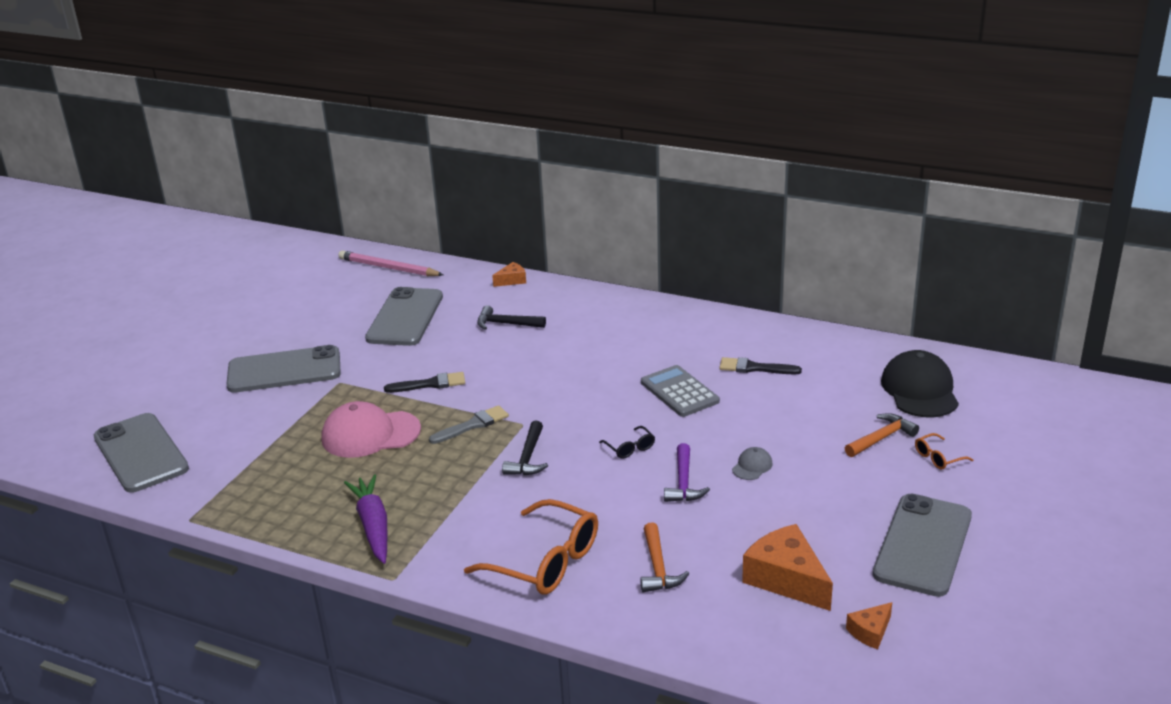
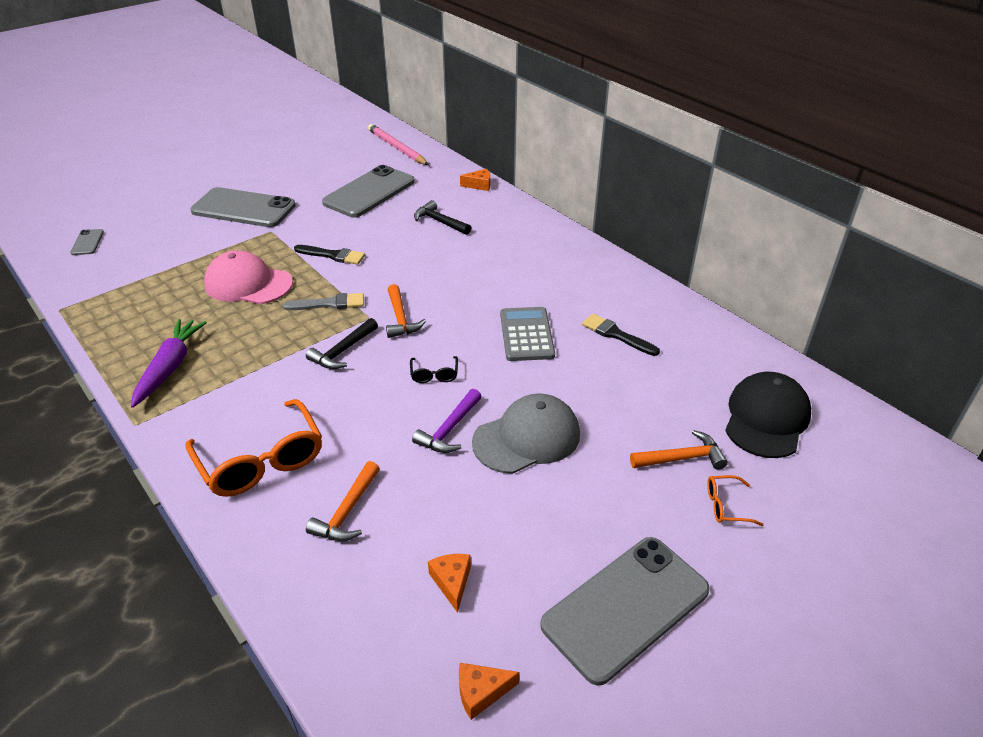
camera: 25 degrees right, 10 degrees up
(141, 453) = (87, 242): grey phone -> grey phone, size x0.43
(553, 415) = (400, 318): none -> orange hammer
(752, 466) = (527, 438): grey cap -> grey cap, size x2.22
(786, 579) = (452, 582): orange cheese -> orange cheese, size x0.52

